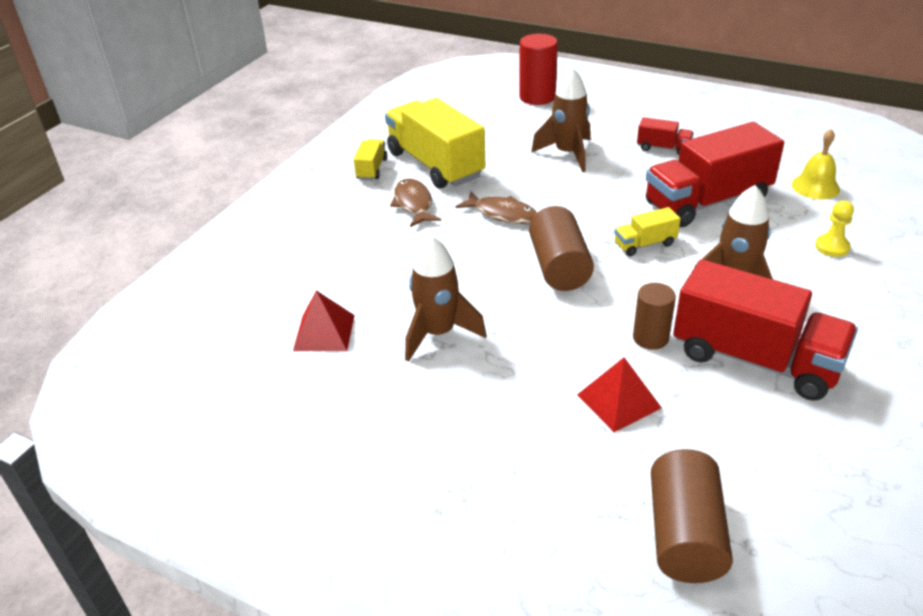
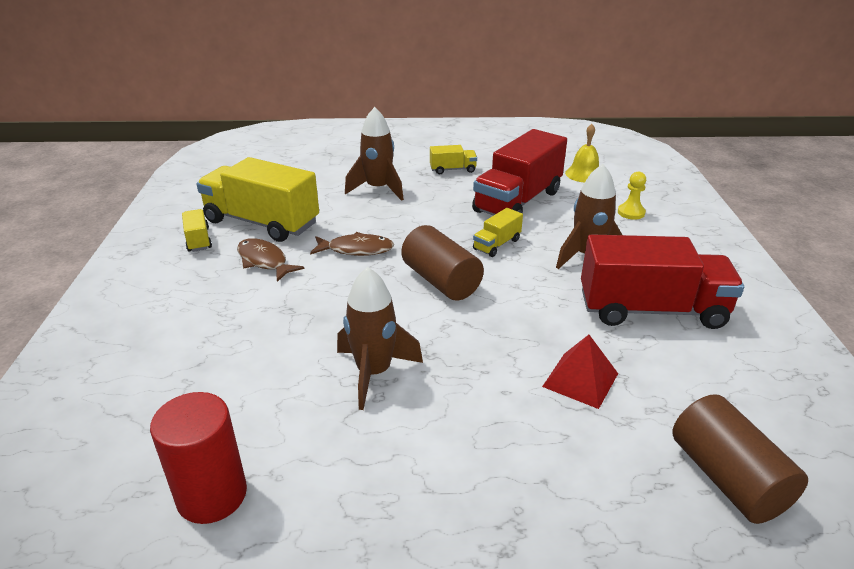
camera: 30 degrees left, 5 degrees down
(324, 332) = (251, 410): red pyramid -> none
(537, 97) = (318, 151): red cylinder -> red cylinder (212, 495)
(650, 338) = (562, 318): brown cylinder -> none
(663, 148) = (452, 169): red truck -> yellow truck

